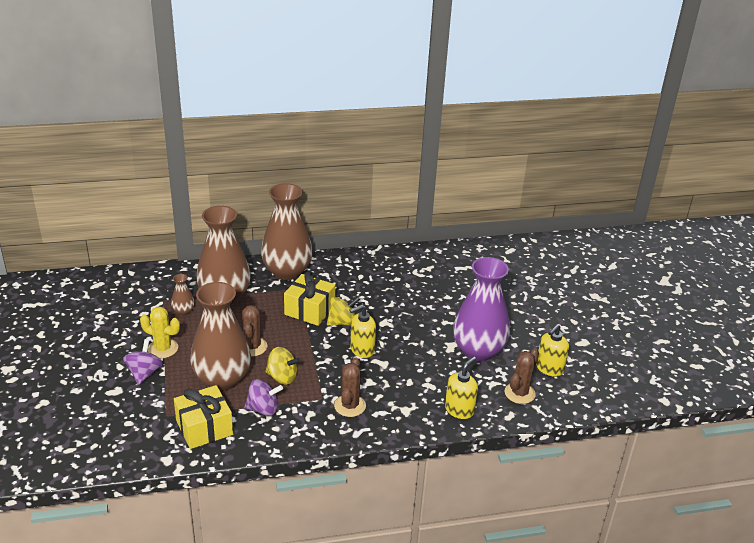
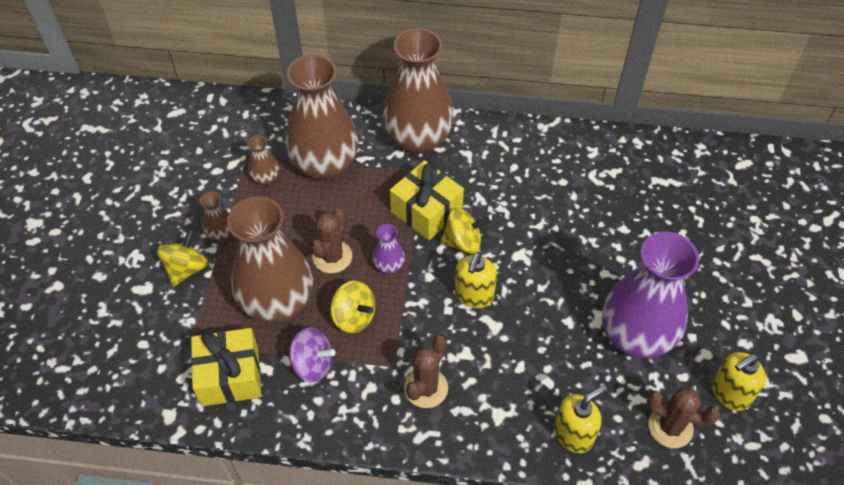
camera: 20 degrees right, 20 degrees up
(144, 373) = (186, 268): purple spinning top -> yellow spinning top
(163, 348) = (221, 234): yellow cactus -> brown vase
(295, 344) = (389, 266): none -> purple vase
(362, 349) = (473, 295): yellow soap dispenser -> yellow soap dispenser turned 60 degrees counterclockwise
(519, 393) = (670, 427): brown cactus -> brown cactus turned 60 degrees clockwise

